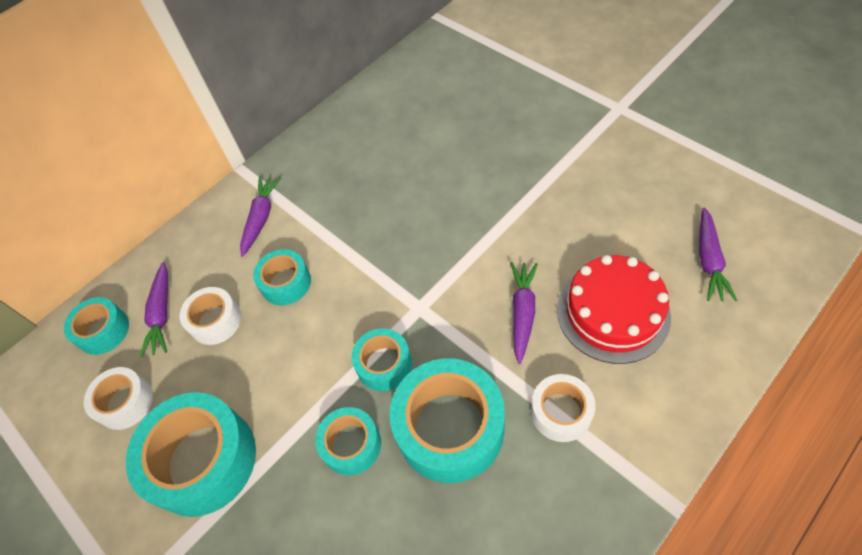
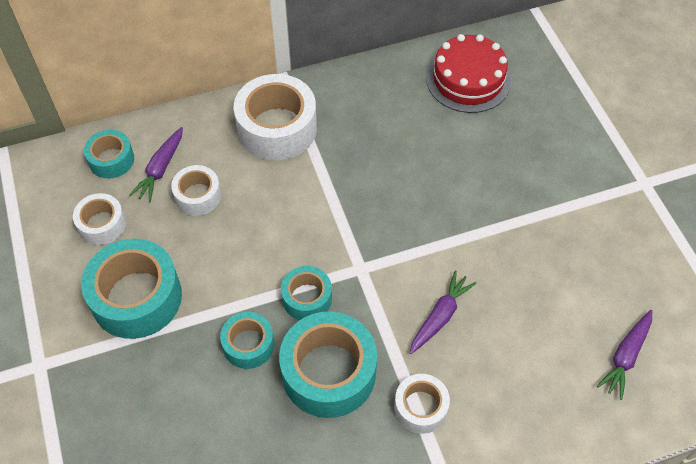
camera: 20 degrees right, 0 degrees up
(261, 218) = (277, 128): purple carrot -> white tape
(286, 283) = (267, 193): turquoise tape -> none
(613, 312) = (514, 355): red cake -> red cake (468, 79)

